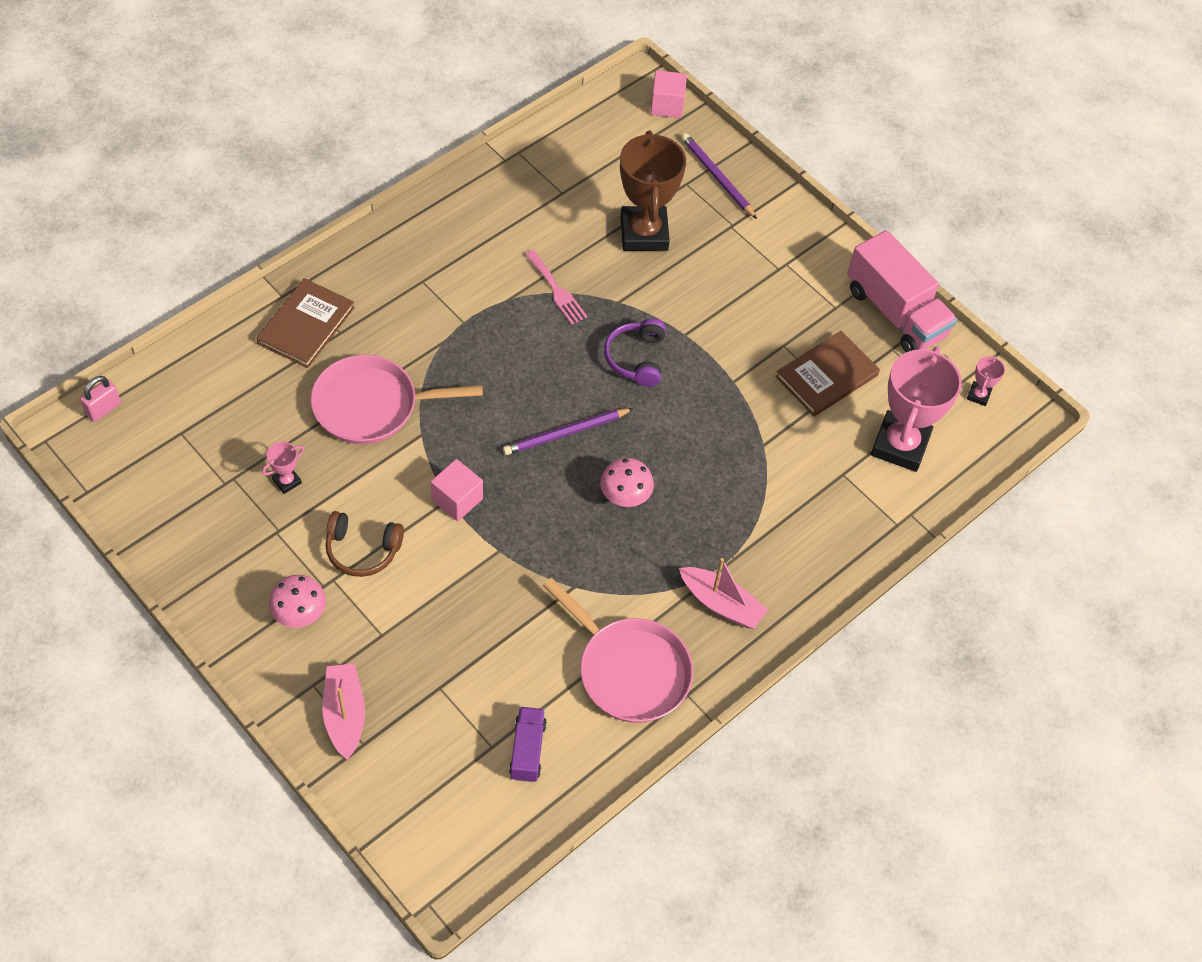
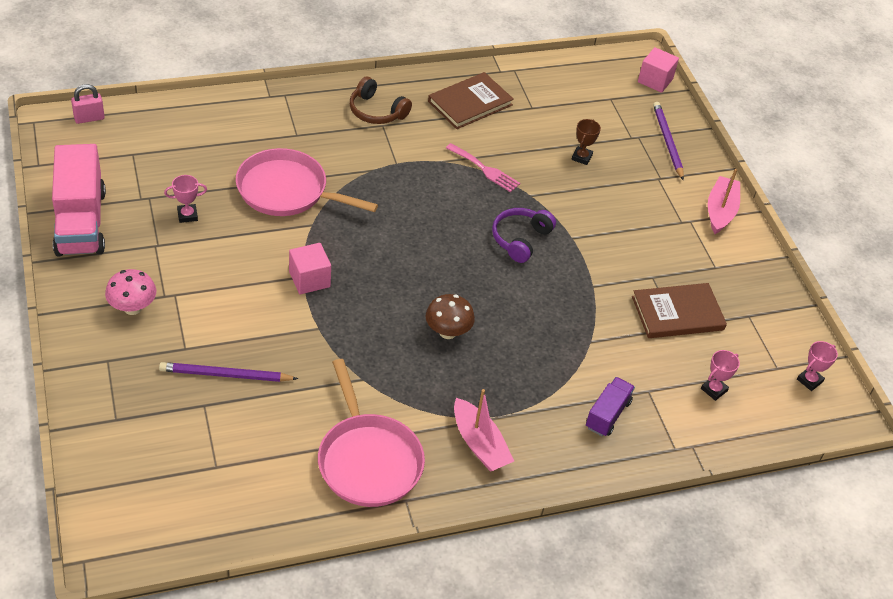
camera: 25 degrees right, 10 degrees down
(306, 325) = (274, 121): brown book -> brown book (470, 103)
(345, 715) = (116, 392): pink boat -> pink boat (720, 211)
(362, 550) = (211, 284): brown headphones -> brown headphones (376, 111)
(527, 750) = (243, 482): purple truck -> purple truck (607, 414)
(556, 290) = (485, 169): pink fork -> pink fork turned 45 degrees counterclockwise
(566, 433) = (428, 268): purple pencil -> purple pencil (225, 375)
(625, 496) = (447, 332): pink mushroom -> brown mushroom
(644, 233) = (581, 157): brown trophy -> brown trophy, size x0.42
(895, 312) = (768, 290): pink truck -> pink truck (81, 222)
(900, 445) = (714, 390): pink trophy -> pink trophy, size x0.42

